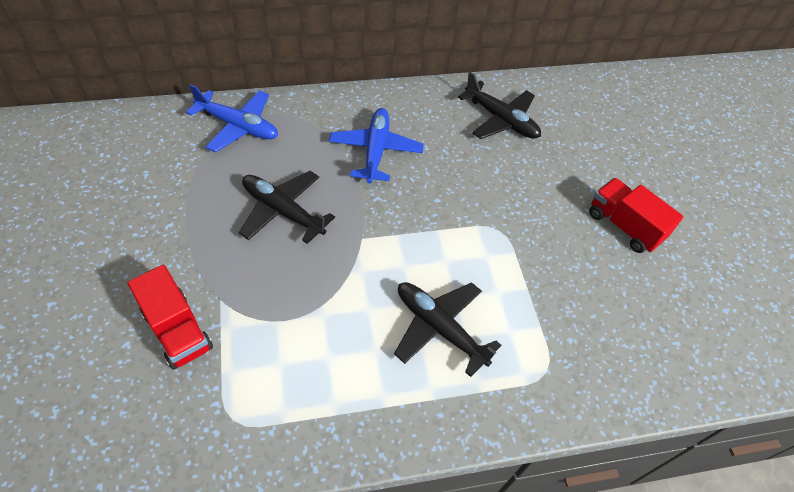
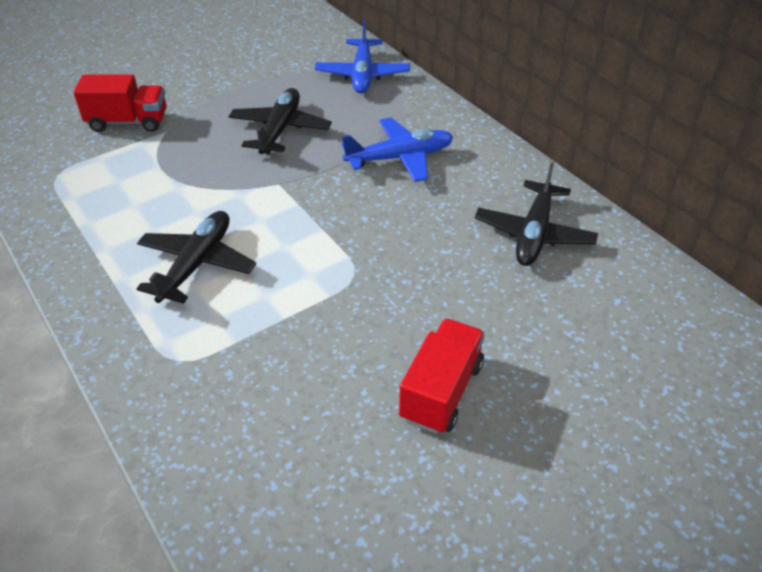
camera: 70 degrees right, 10 degrees down
(178, 330) = (128, 122): red truck -> red truck turned 120 degrees counterclockwise

